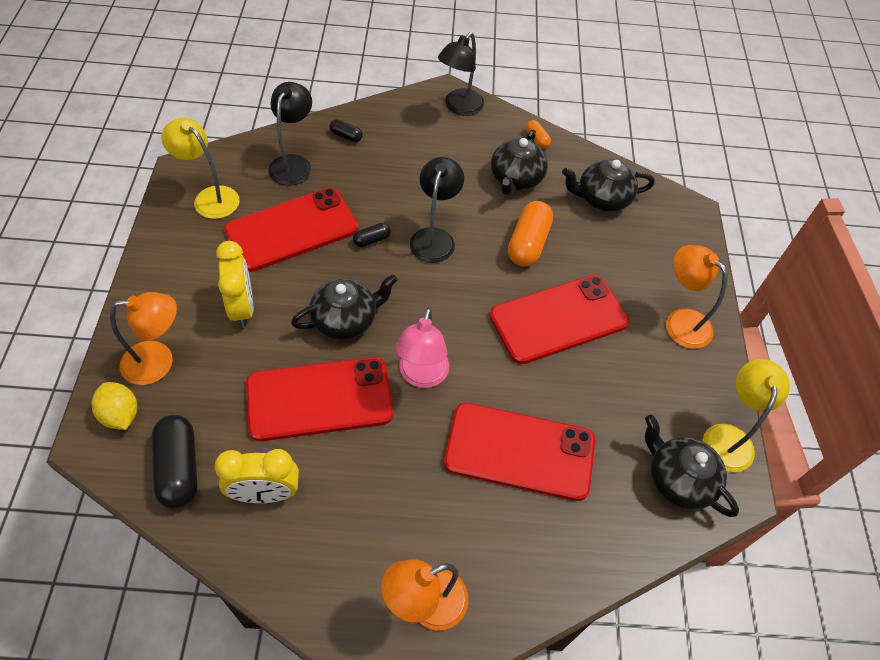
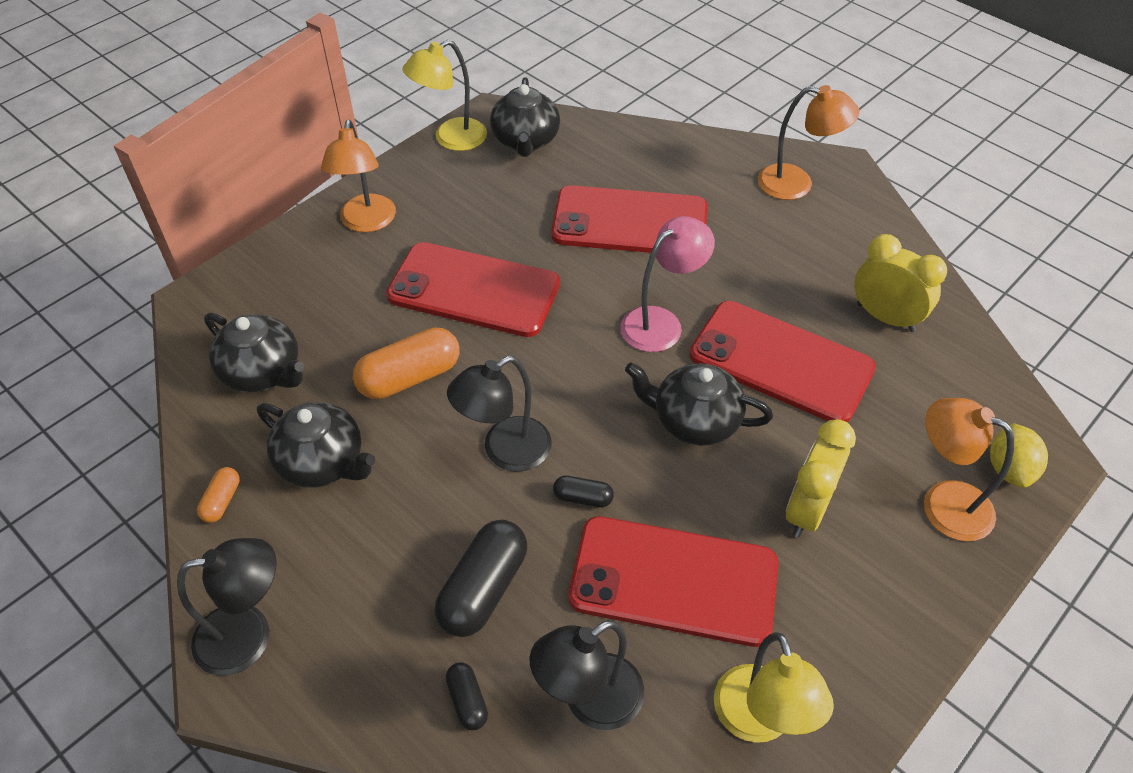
camera: 135 degrees left, 5 degrees down
(179, 468) = (962, 383): black capsule -> black capsule (483, 588)
(515, 179) = (323, 462): black teapot -> black teapot turned 60 degrees clockwise
(519, 451) = (630, 222): red phone -> red phone turned 45 degrees counterclockwise

